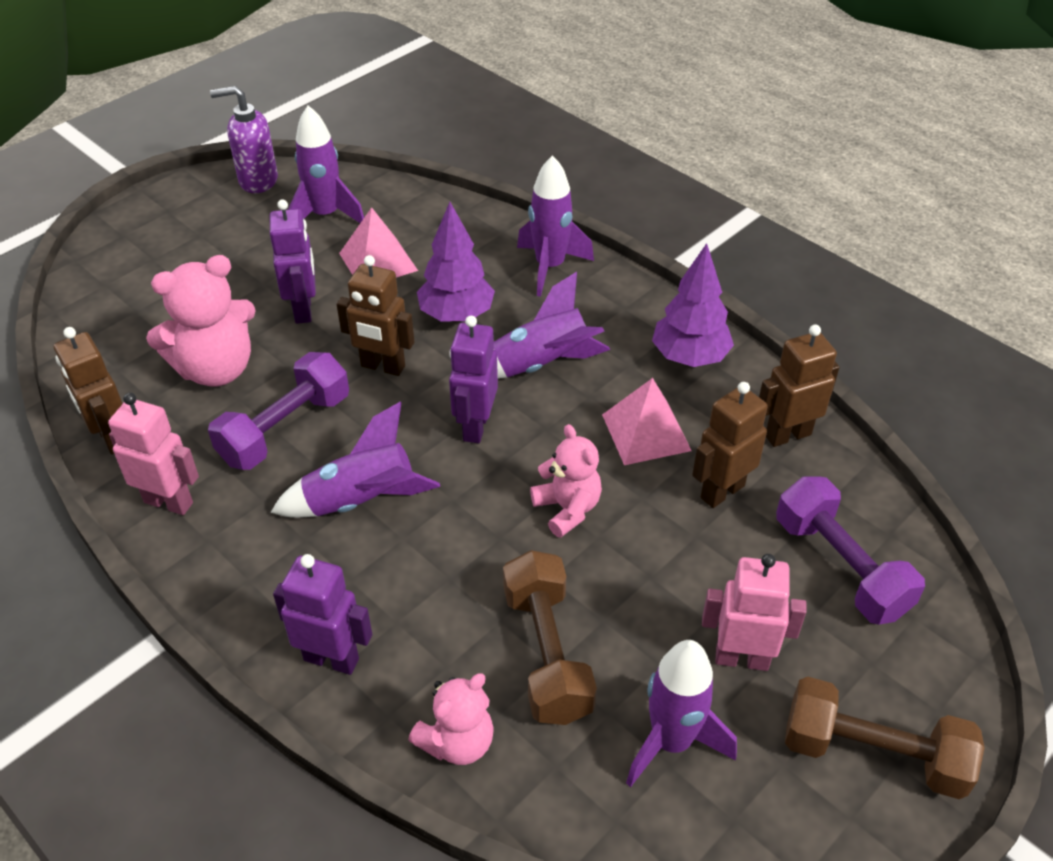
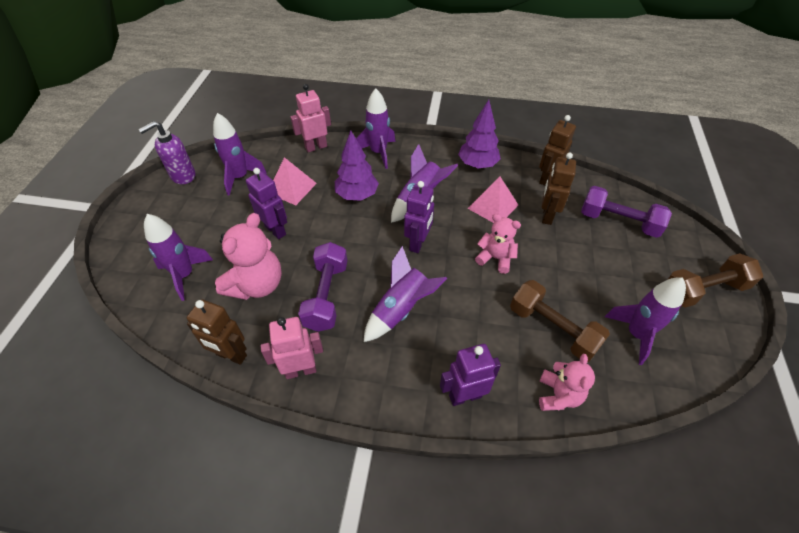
camera: 35 degrees left, 5 degrees up
(147, 312) = (185, 275): none -> purple rocket
(382, 367) = (345, 238): brown robot -> none
(475, 426) = (418, 243): purple robot -> purple robot turned 135 degrees counterclockwise
(742, 658) = (624, 281): pink robot -> pink robot (316, 147)

